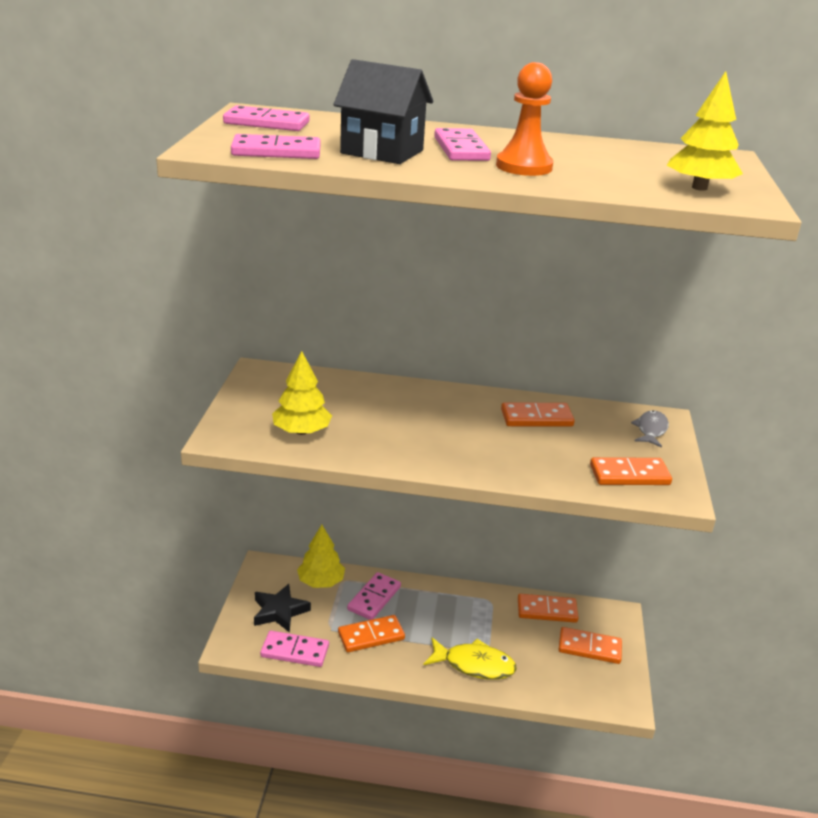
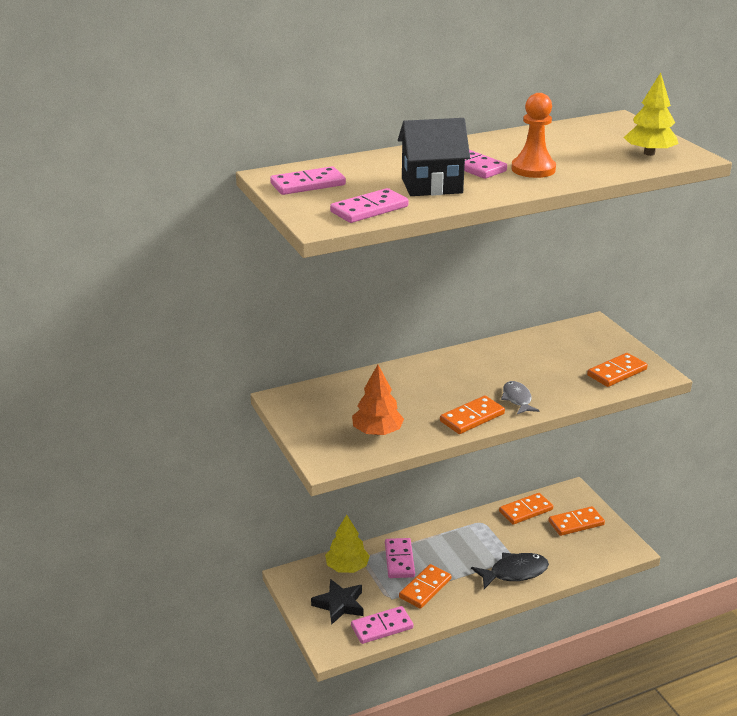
camera: 30 degrees left, 0 degrees up
(301, 431) = (377, 432): yellow tree -> orange tree
(474, 665) = (514, 572): yellow fish -> black fish
(536, 418) = (518, 355): orange domino -> orange domino (472, 417)
(651, 430) = (595, 335): grey fish -> grey fish (517, 399)

